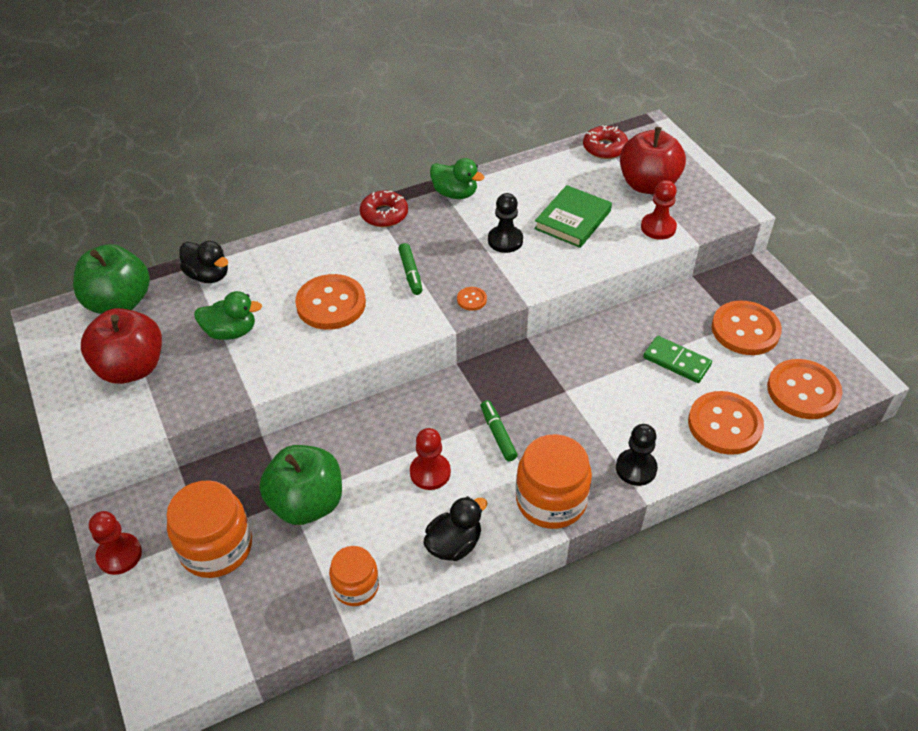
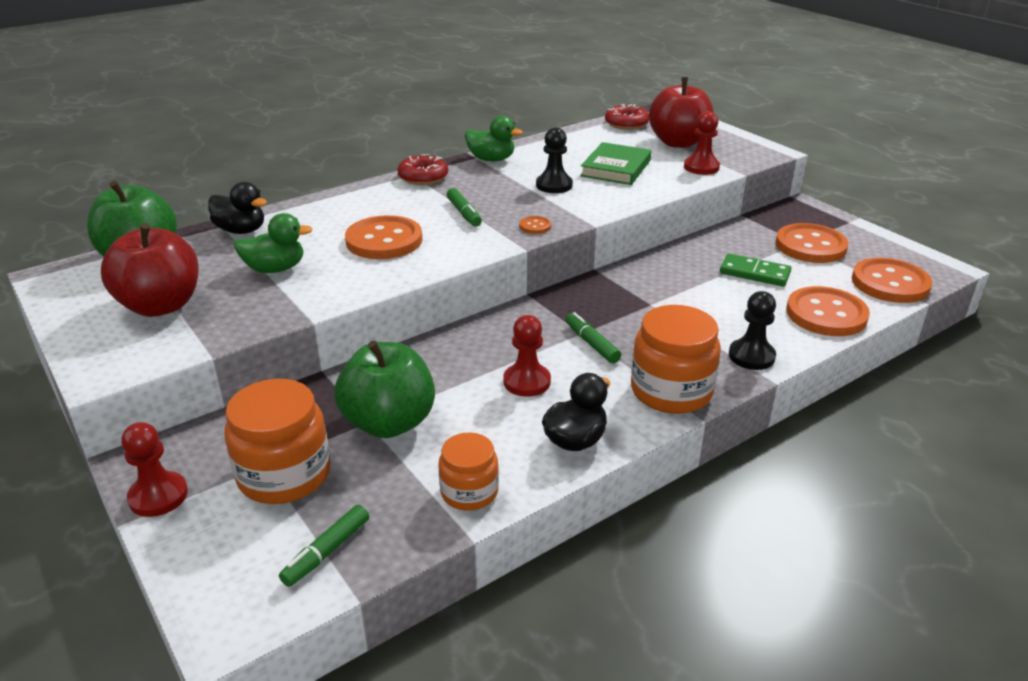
camera: 10 degrees left, 15 degrees down
(237, 628) = (327, 552): none -> green marker

